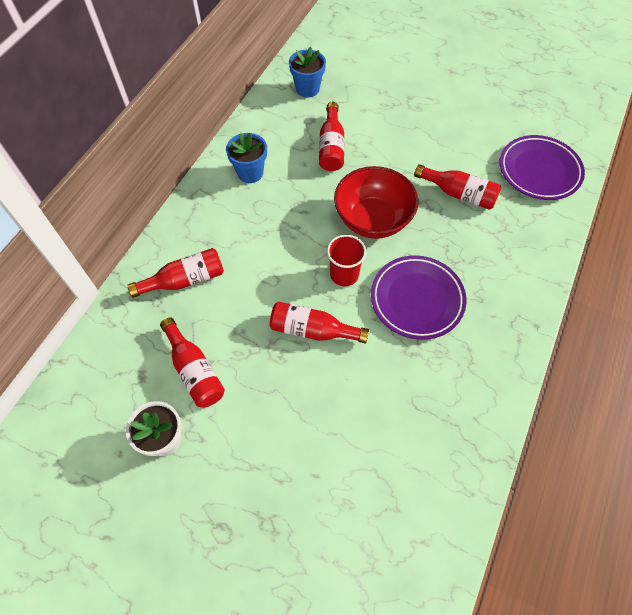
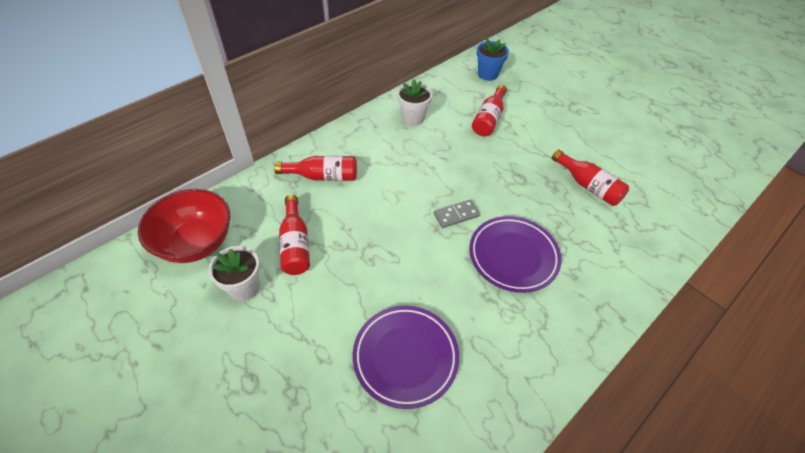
camera: 20 degrees right, 10 degrees down
(250, 173) = (413, 118): blue flower pot -> white flower pot
(312, 330) = (408, 248): red bottle -> none
(344, 275) = (456, 215): red cup -> grey domino
(373, 220) = (500, 182): red bowl -> red bowl (196, 243)
(539, 171) = (674, 191): purple plate -> purple plate (405, 357)

